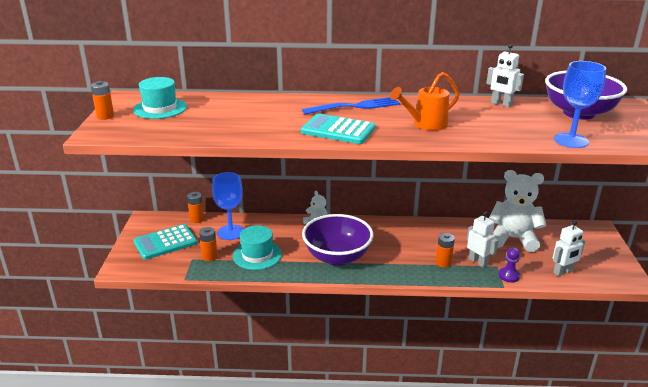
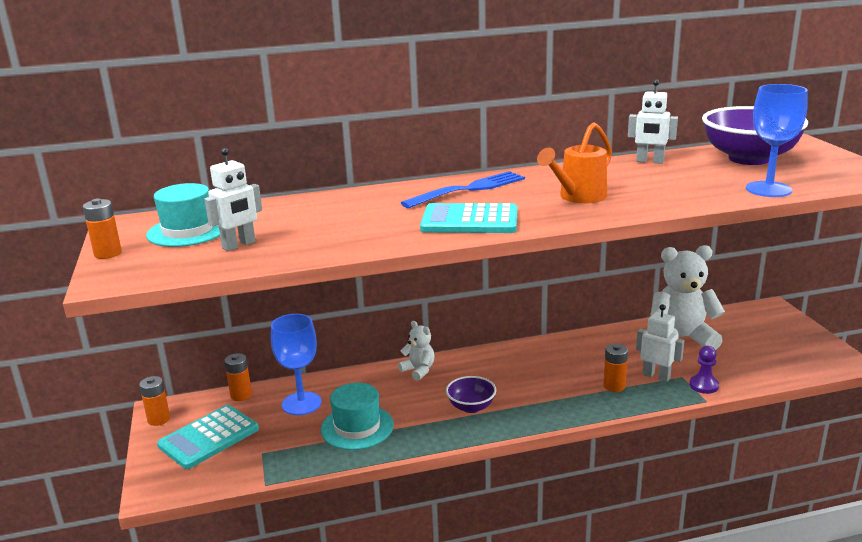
camera: 15 degrees left, 5 degrees down
(209, 257) = (287, 444): orange battery -> orange battery (159, 419)
(337, 257) = (471, 407): purple bowl -> purple bowl, size x0.50
(563, 272) = (764, 368): white robot -> white robot (239, 245)

